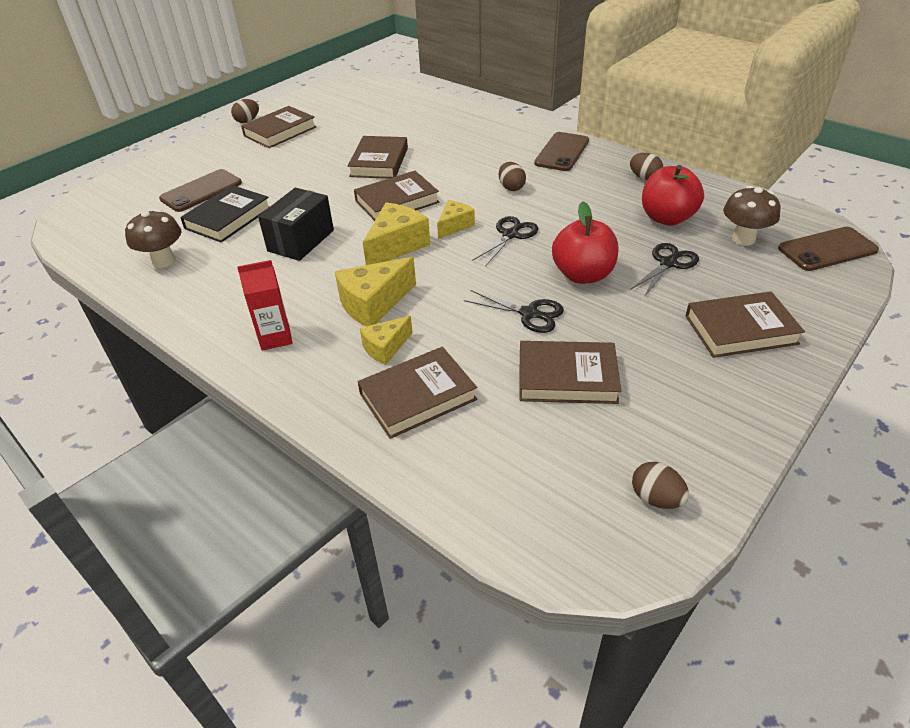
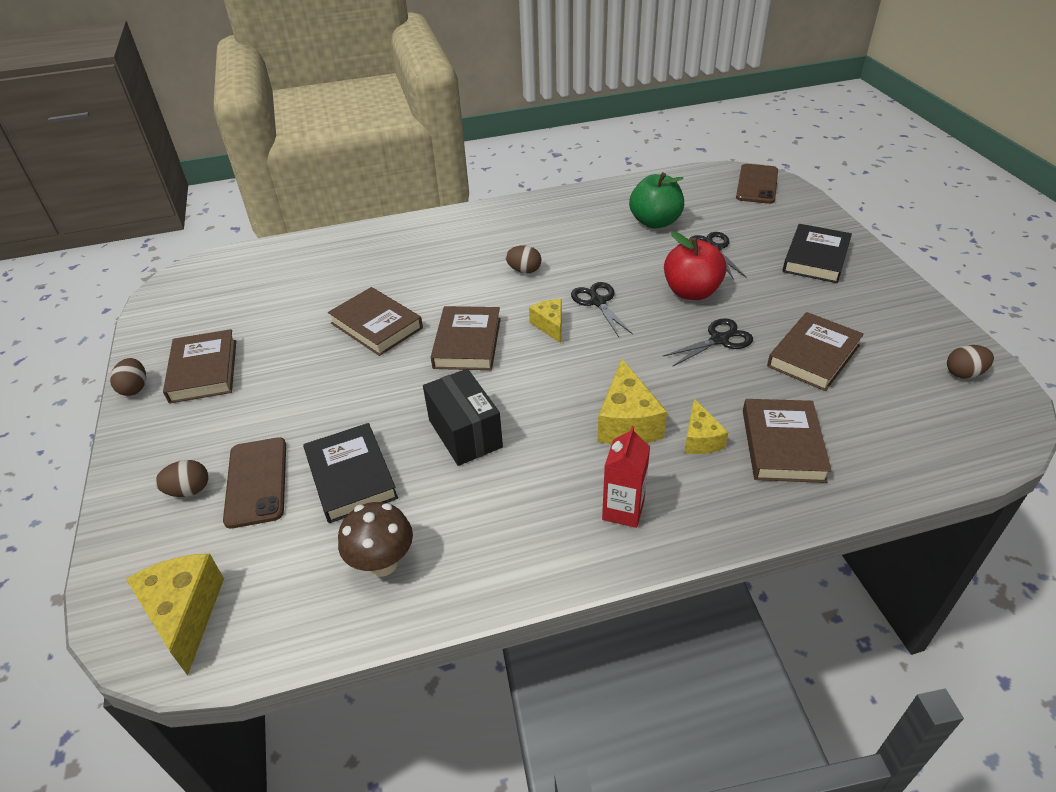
camera: 55 degrees left, 0 degrees up
(396, 246) = (545, 372): yellow cheese -> yellow cheese (185, 614)
(562, 152) = (500, 222): brown phone -> none
(644, 178) = (588, 205): brown egg -> brown egg (189, 490)
(667, 218) = (655, 222): red apple -> green apple
(740, 330) = (816, 258): brown book -> black book
(743, 239) = (714, 206): brown mushroom -> none

